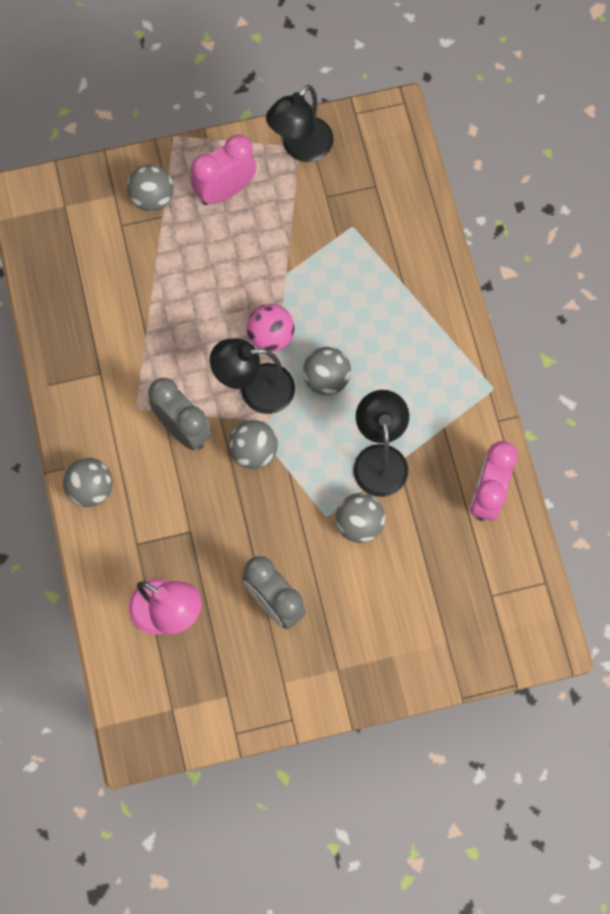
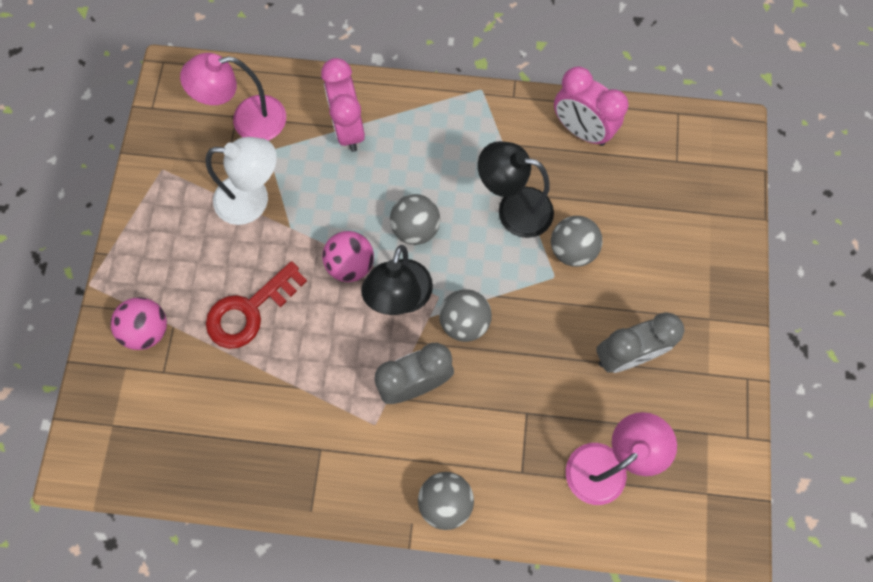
camera: 70 degrees left, 0 degrees up
(152, 198) = (148, 329): grey ball -> pink ball
(198, 270) = (249, 311): none -> red key
(225, 191) = (175, 255): pink clock -> pink clock (348, 128)
(300, 148) = (163, 168): black lamp -> none
(300, 233) = (253, 200): none -> white lamp
(375, 197) = (247, 121): none -> pink lamp

